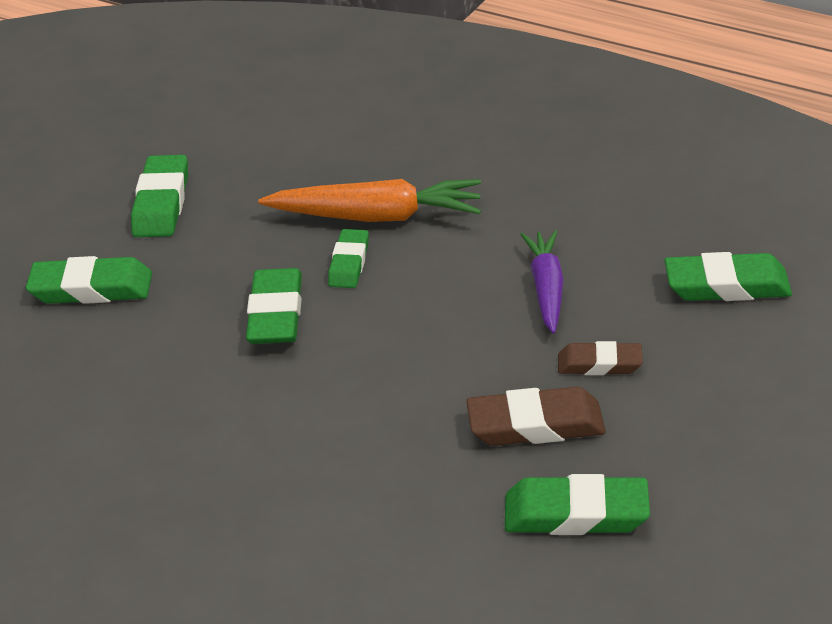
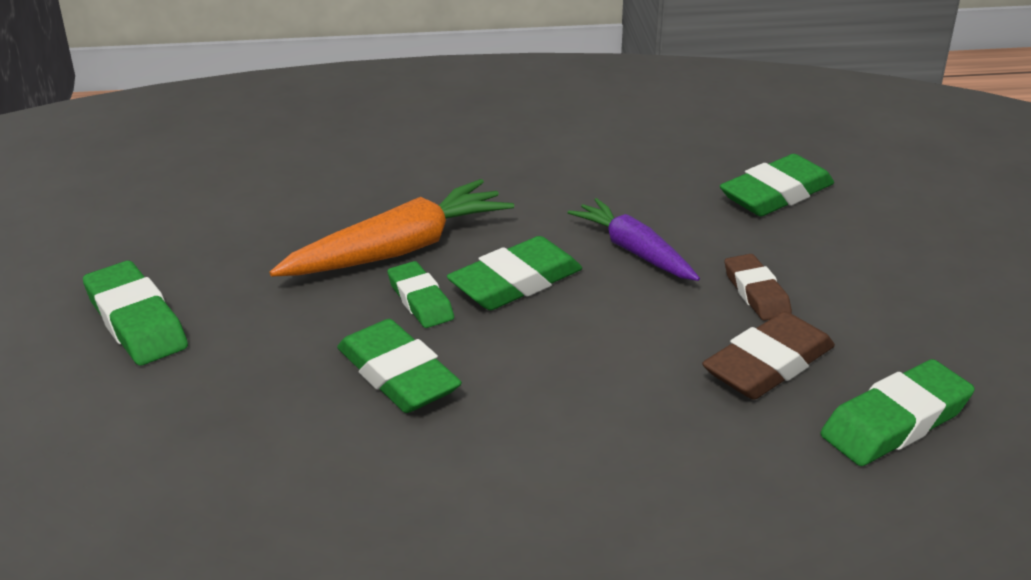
camera: 40 degrees left, 5 degrees down
(91, 288) = (144, 437): green eraser -> green eraser (515, 282)
(599, 364) = (756, 293): brown eraser -> brown eraser turned 75 degrees counterclockwise

